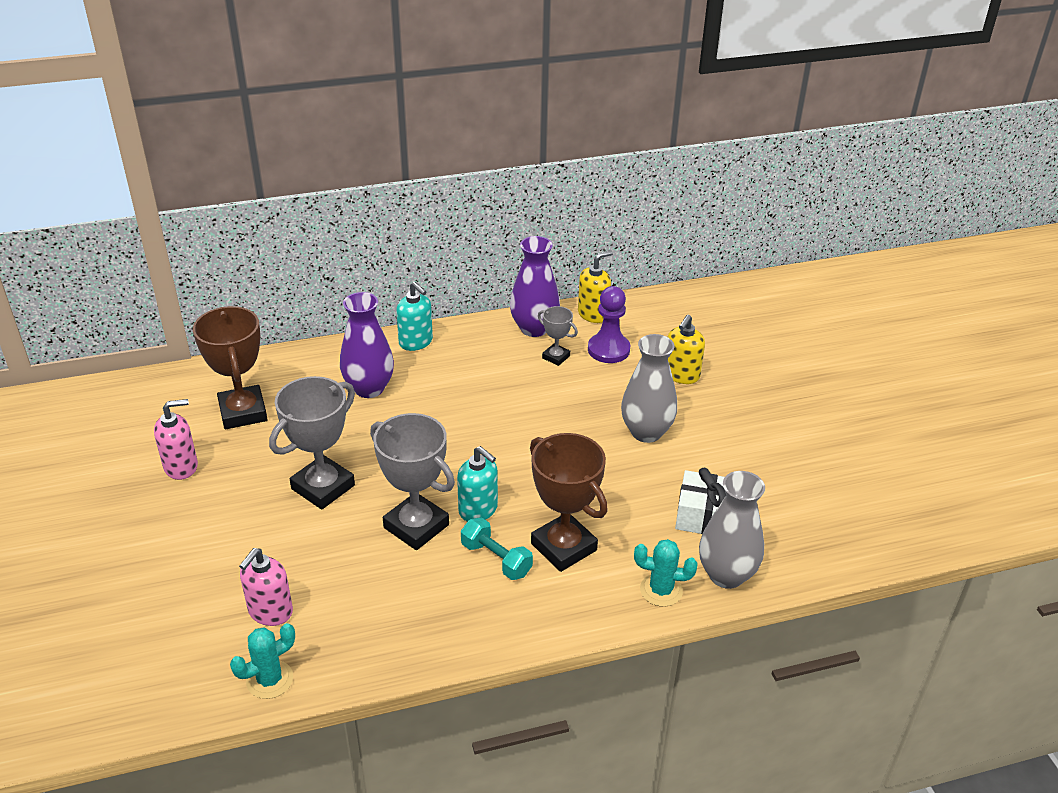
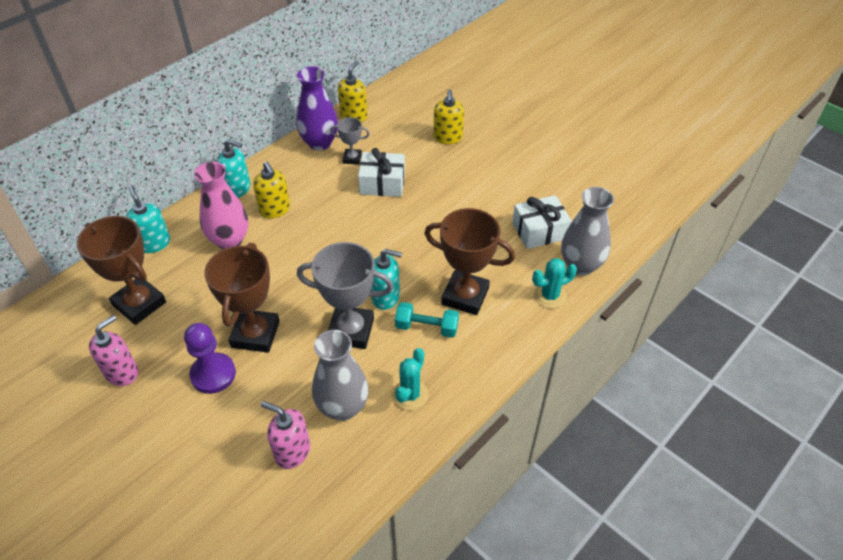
camera: 30 degrees left, 10 degrees up
(270, 611) = (292, 451): pink soap dispenser -> pink soap dispenser turned 120 degrees clockwise
(270, 680) = (334, 503): turquoise cactus -> turquoise cactus (410, 395)
(298, 362) = (154, 243): none -> turquoise soap dispenser
(323, 487) = (255, 334): grey trophy -> brown trophy
(369, 388) = (229, 240): purple vase -> pink vase
(436, 377) = (275, 209): none -> yellow soap dispenser
(568, 395) = (382, 183): none -> white gift
(608, 350) = (385, 138): purple pawn -> purple pawn (213, 374)
(646, 432) = (456, 188): grey vase -> grey vase (342, 407)

